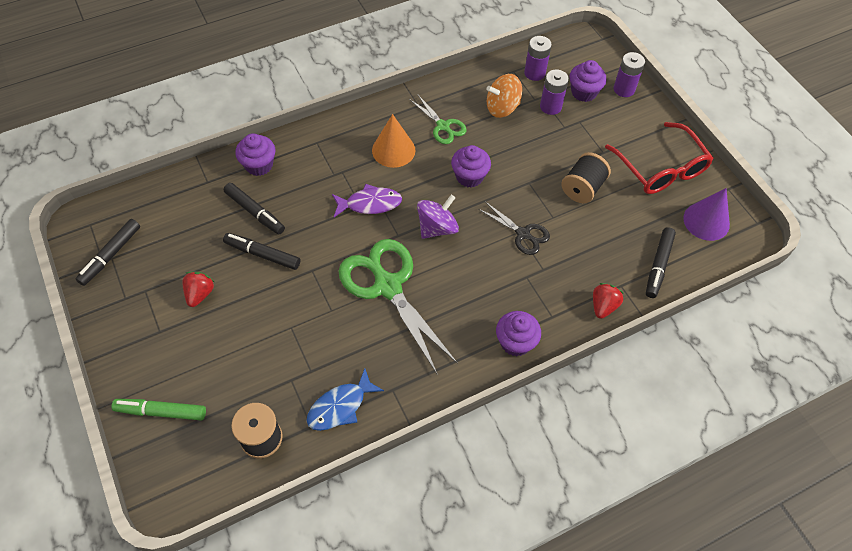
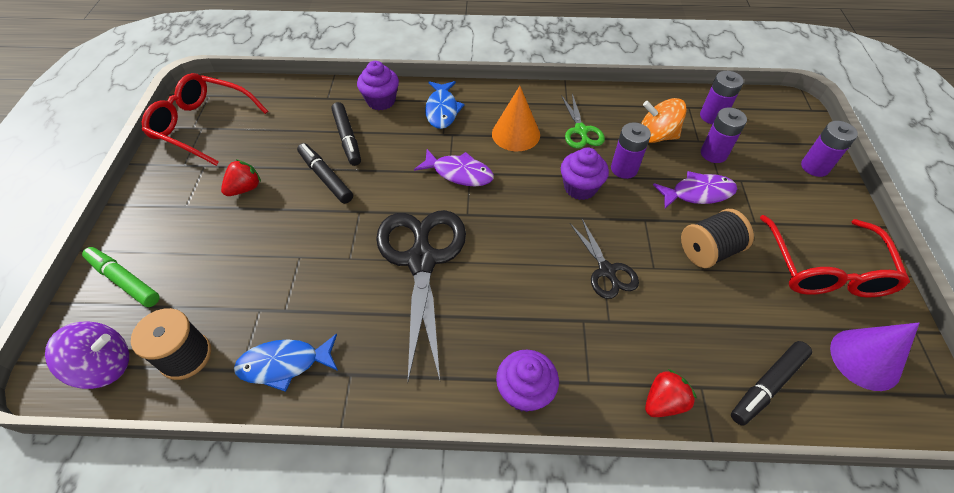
camera: 30 degrees right, 5 degrees down
(110, 255) = (203, 125): black marker -> red glasses
(318, 152) = (442, 110): none -> blue fish
(387, 286) = (422, 260): green scissors -> black scissors
(437, 228) = (512, 224): purple spinning top -> purple spinning top (105, 365)
(493, 147) = (624, 169): none -> purple battery
(555, 145) = (698, 193): none -> purple fish
(584, 92) = (761, 153): purple cupcake -> none

